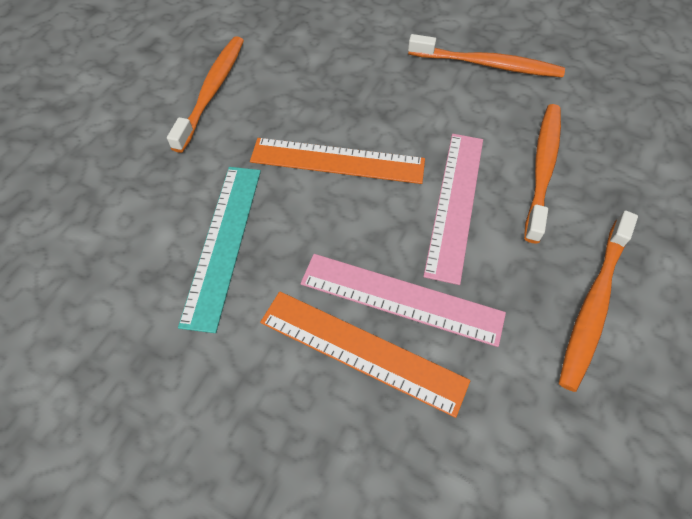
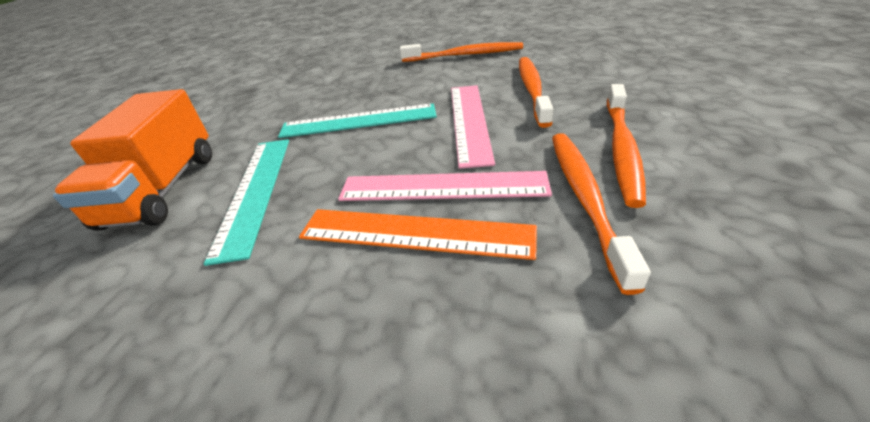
camera: 10 degrees left, 20 degrees down
(135, 208) = (163, 189): none -> orange truck
(212, 91) = (242, 109): orange toothbrush -> orange toothbrush (585, 198)
(337, 161) = (358, 121): orange ruler -> turquoise ruler

